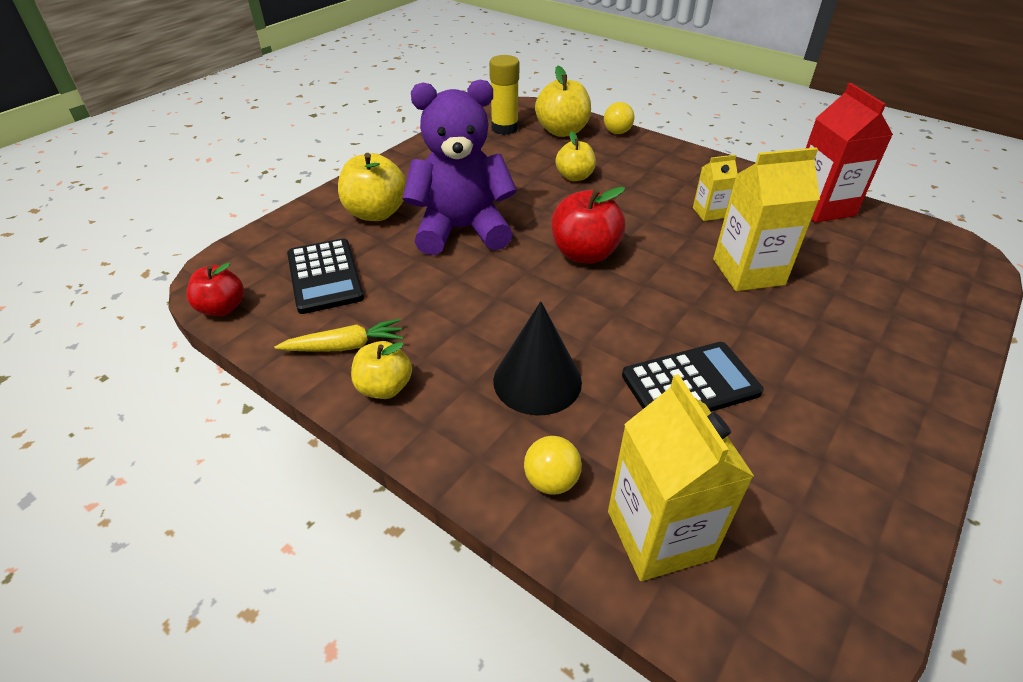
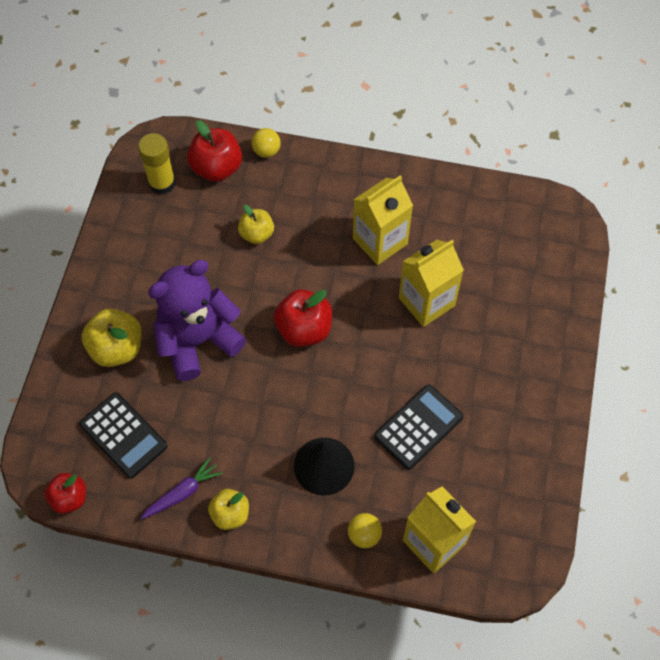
camera: 25 degrees left, 20 degrees up
(345, 346) = (182, 493): yellow carrot -> purple carrot
(562, 131) = (217, 168): yellow apple -> red apple
(709, 213) = (380, 241): yellow carton -> yellow carton, size x1.89
(821, 207) = (461, 199): red carton -> none

